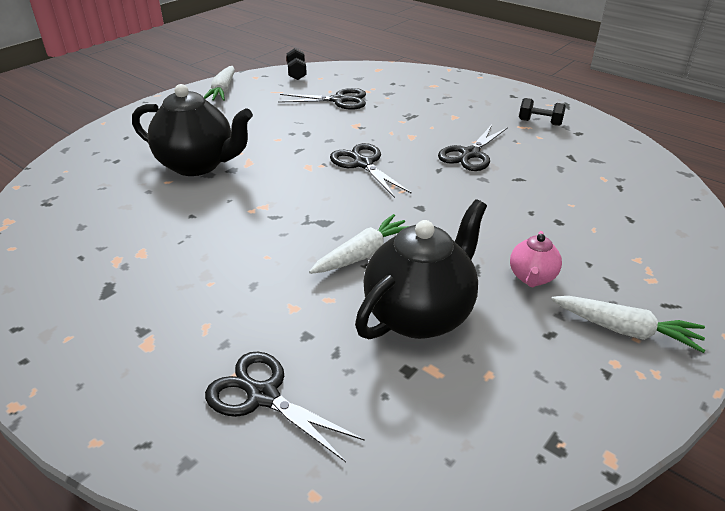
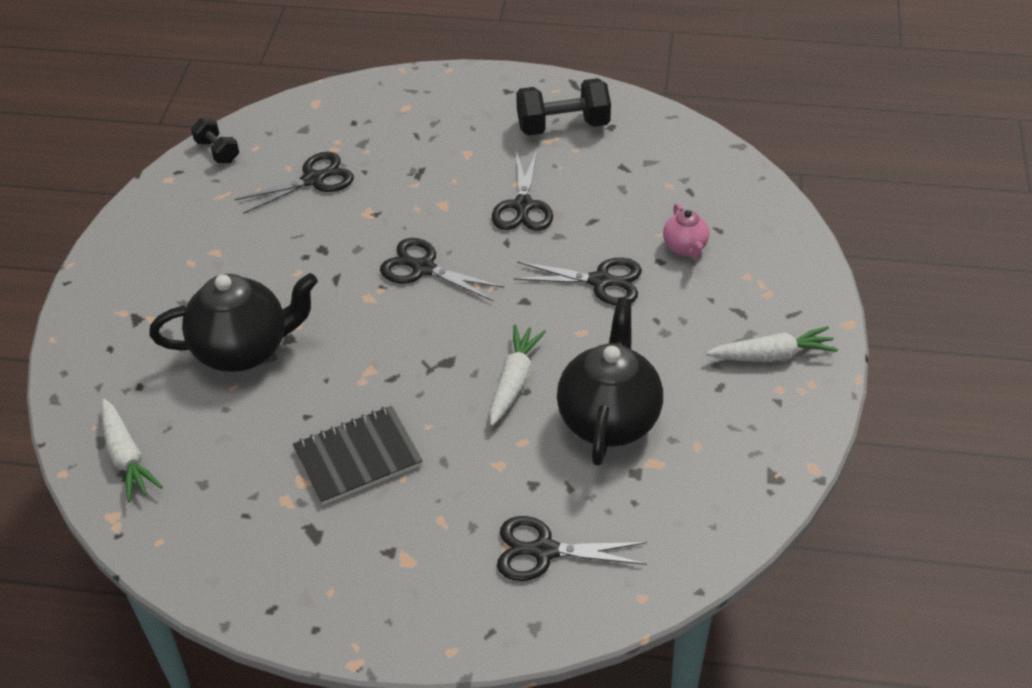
camera: 30 degrees left, 10 degrees up
(195, 255) = (358, 457): none -> black notebook
(223, 91) = (151, 222): white carrot -> white carrot (126, 457)
(494, 216) = (600, 281): none -> black scissors
(532, 277) = (674, 337): pink teapot -> pink teapot (685, 247)
(540, 122) = (563, 126): black dumbbell -> black dumbbell, size x1.73

